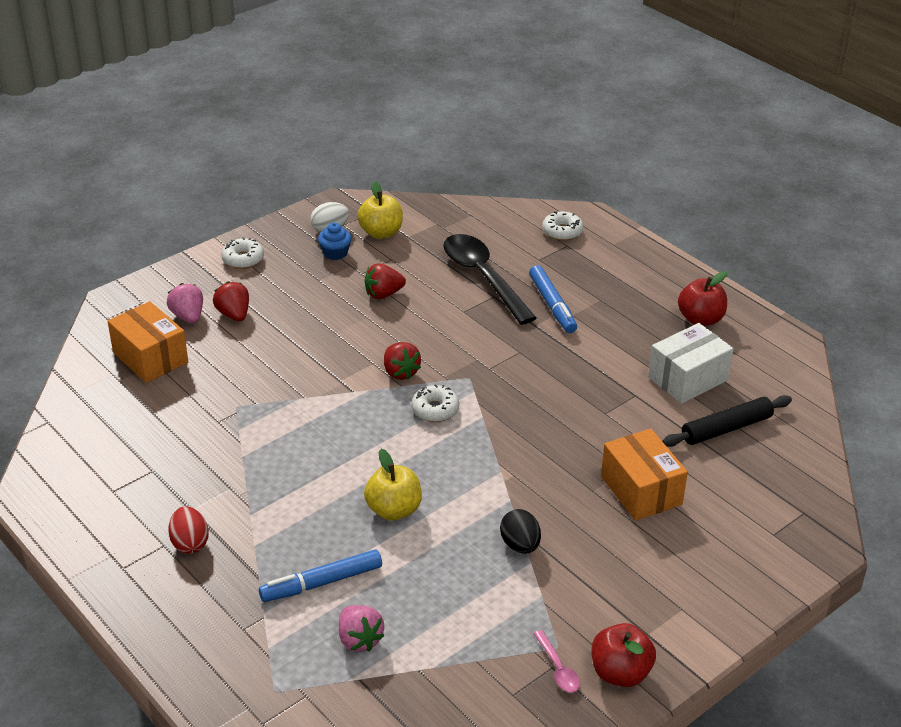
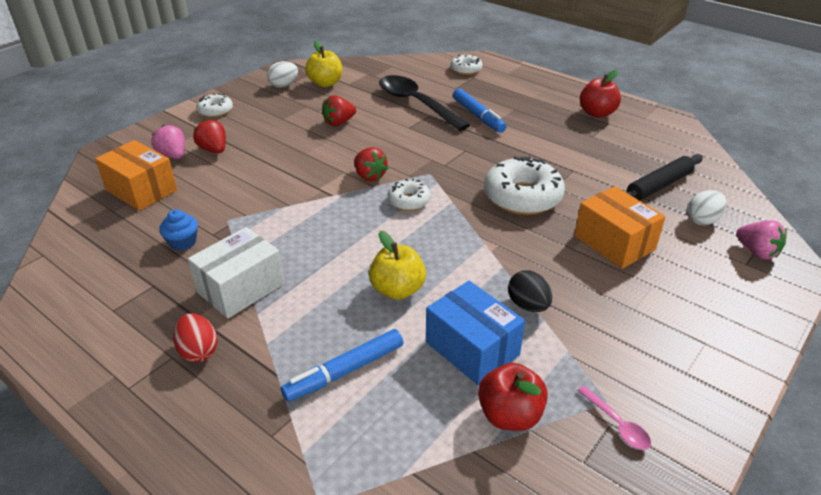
camera: 10 degrees left, 0 degrees up
(335, 253) = (292, 99): blue cupcake -> blue cupcake (183, 242)
(359, 639) = (400, 427): pink strawberry -> pink strawberry (756, 252)
(448, 579) = (472, 348): none -> blue box
(563, 421) = (522, 197): none -> white donut
(620, 673) = (680, 418): red apple -> red apple (509, 415)
(688, 379) = (609, 154): white box -> white box (241, 288)
(753, 478) = (702, 220): none -> white egg

